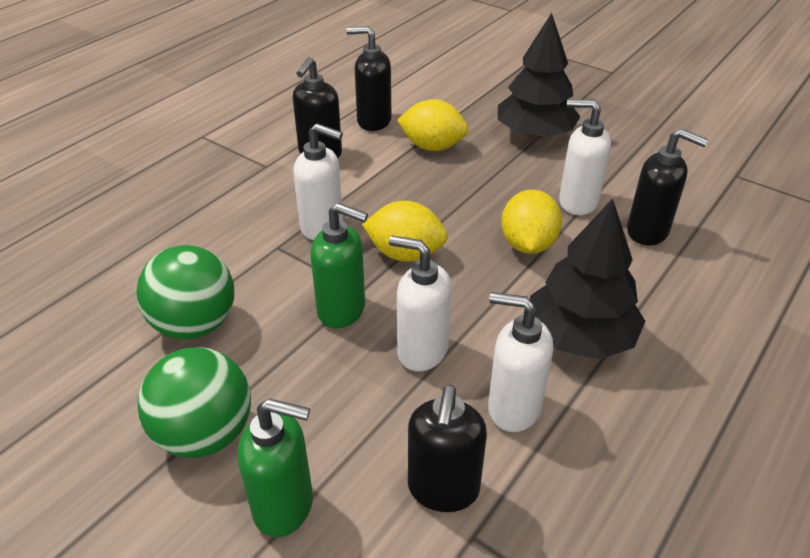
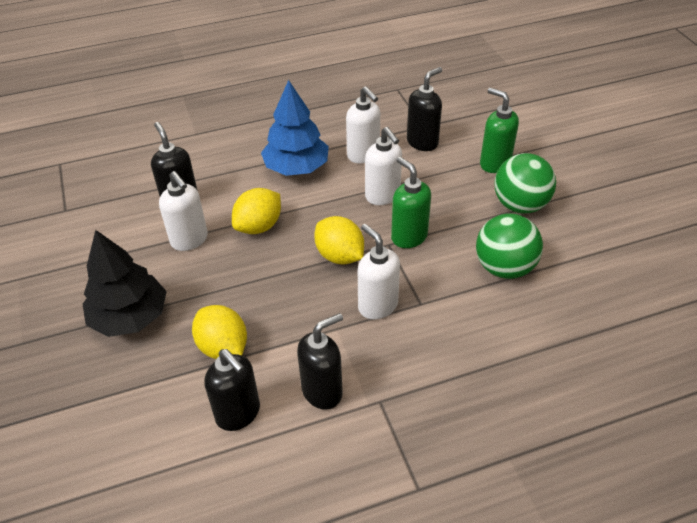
camera: 145 degrees left, 5 degrees up
(580, 336) = (296, 168): black tree -> blue tree

